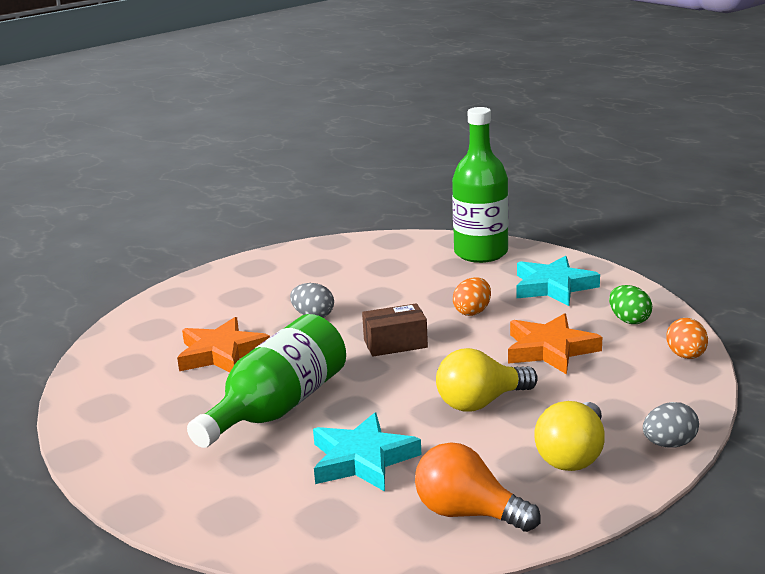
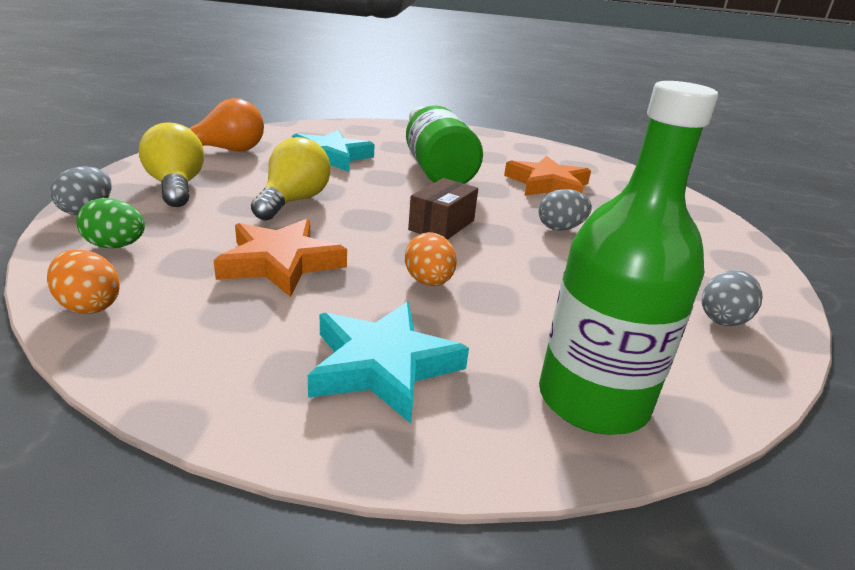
camera: 130 degrees right, 5 degrees up
(350, 253) = (723, 319): none -> grey egg
(629, 320) = (206, 339): green egg -> green egg (116, 246)

